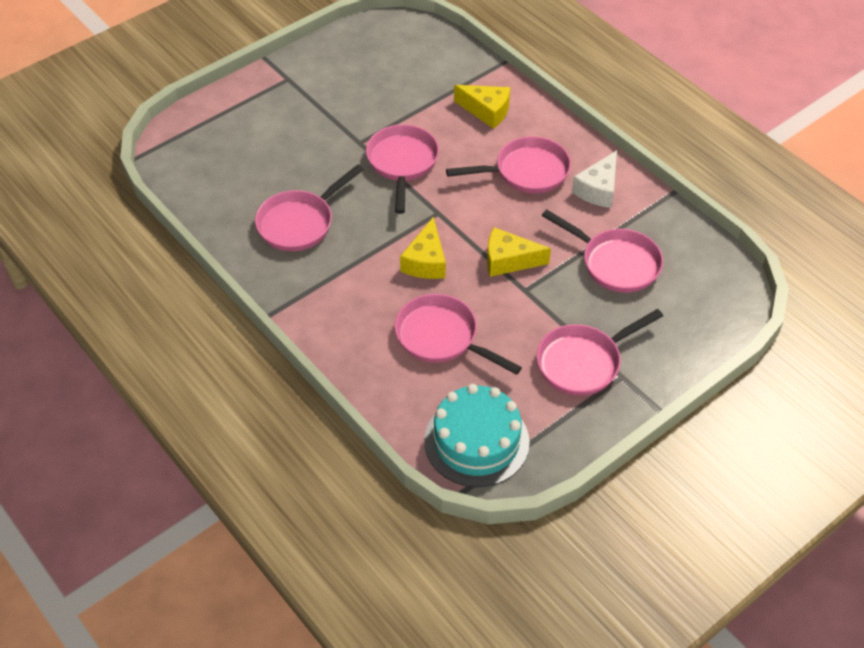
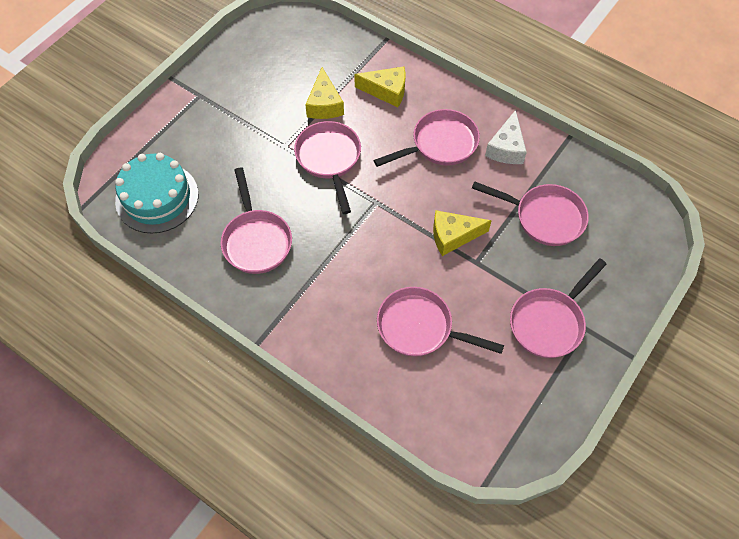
camera: 15 degrees left, 10 degrees up
(299, 223) = (256, 241): pink pan -> pink pan turned 45 degrees counterclockwise
(426, 261) = (382, 254): yellow cheese -> yellow cheese (324, 104)
(476, 441) = (484, 425): turquoise cake -> turquoise cake (157, 197)

